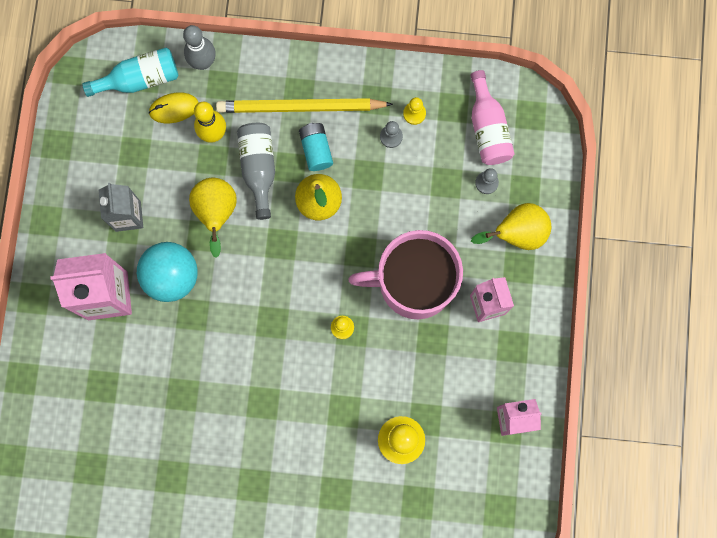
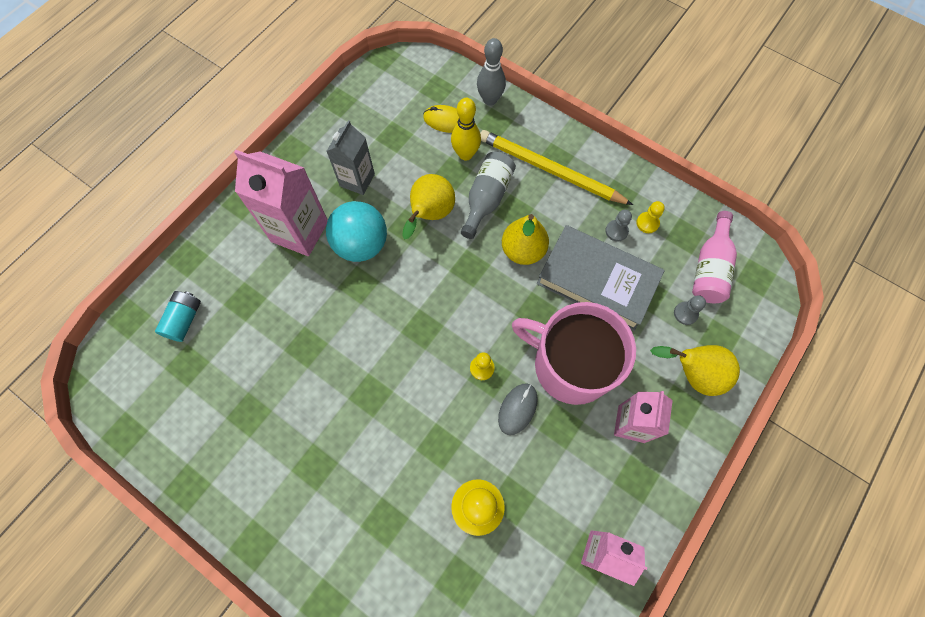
camera: 30 degrees right, 10 degrees down
(140, 79) = (432, 88): turquoise bottle -> none
(316, 150) = (544, 209): turquoise battery -> turquoise battery (184, 320)
(390, 345) = (517, 409): none -> grey mouse
(398, 194) = (597, 281): none -> grey book

